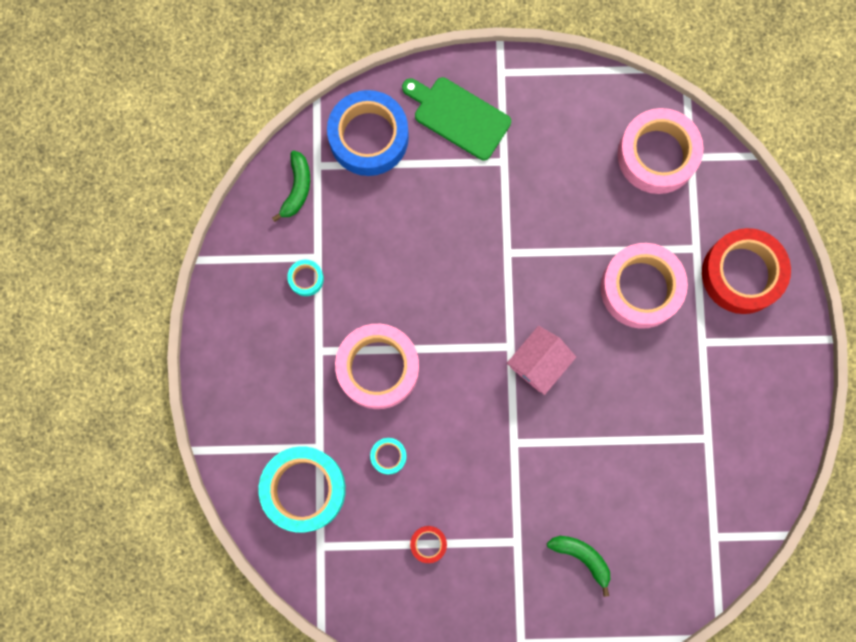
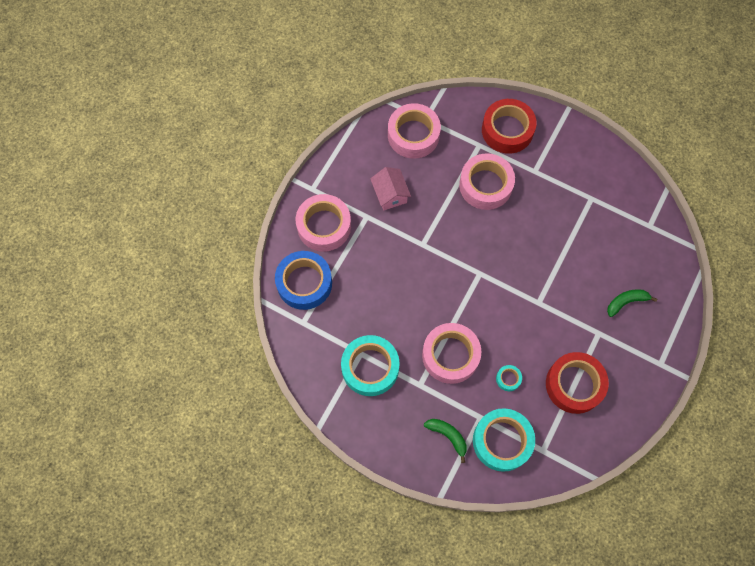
camera: 60 degrees left, 10 degrees down
(297, 188) = (310, 342): green banana -> green banana (448, 436)
(306, 279) = (370, 368): turquoise tape -> turquoise tape, size x2.31
(428, 544) = (574, 385): red tape -> red tape, size x2.31
(458, 116) = (324, 226): green cutting board -> pink tape
(539, 363) = (498, 263): pink house -> pink house (390, 194)

